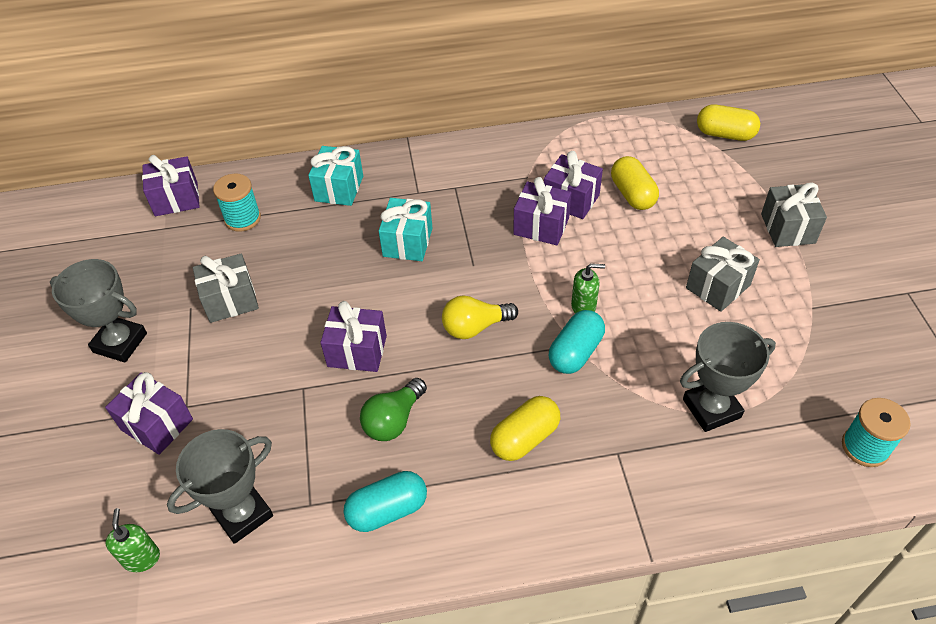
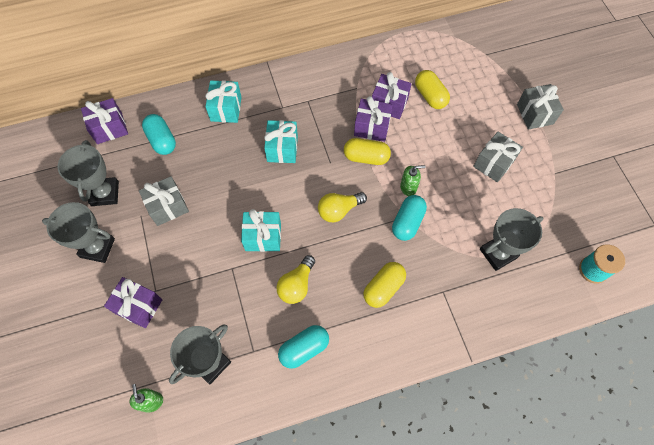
camera: 10 degrees left, 15 degrees up
(149, 276) = (105, 193): none -> grey trophy
(242, 219) = (162, 140): turquoise spool -> turquoise capsule
(357, 351) = (263, 237): purple gift -> turquoise gift
(394, 420) = (297, 285): green light bulb -> yellow light bulb
(725, 134) = (487, 41): yellow capsule -> yellow capsule (366, 157)

